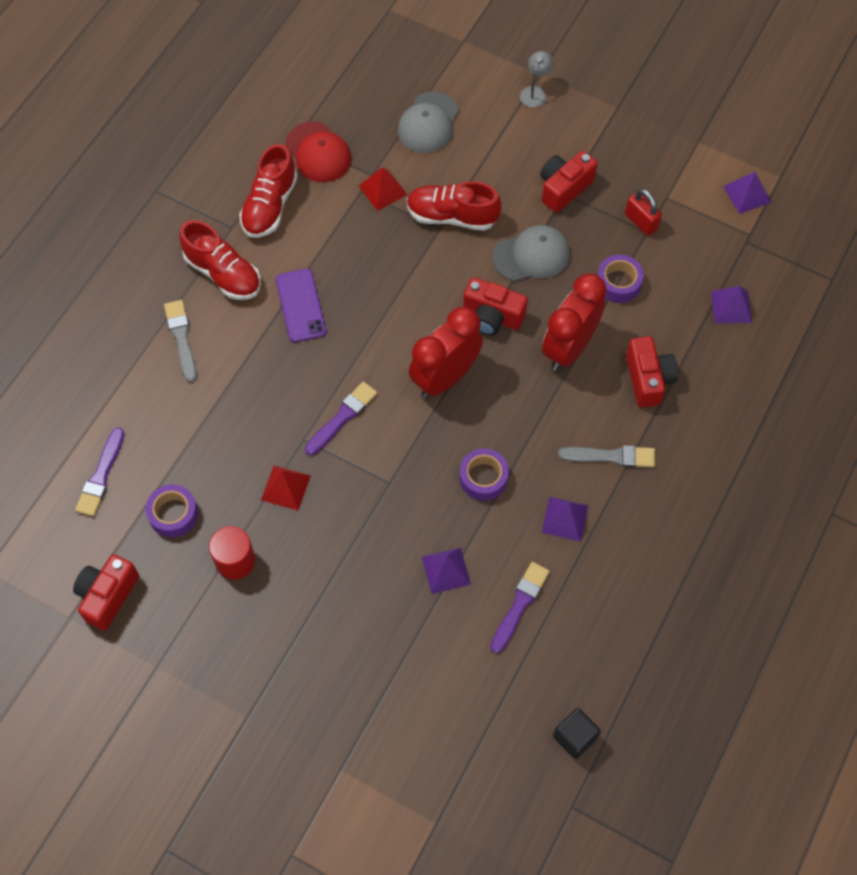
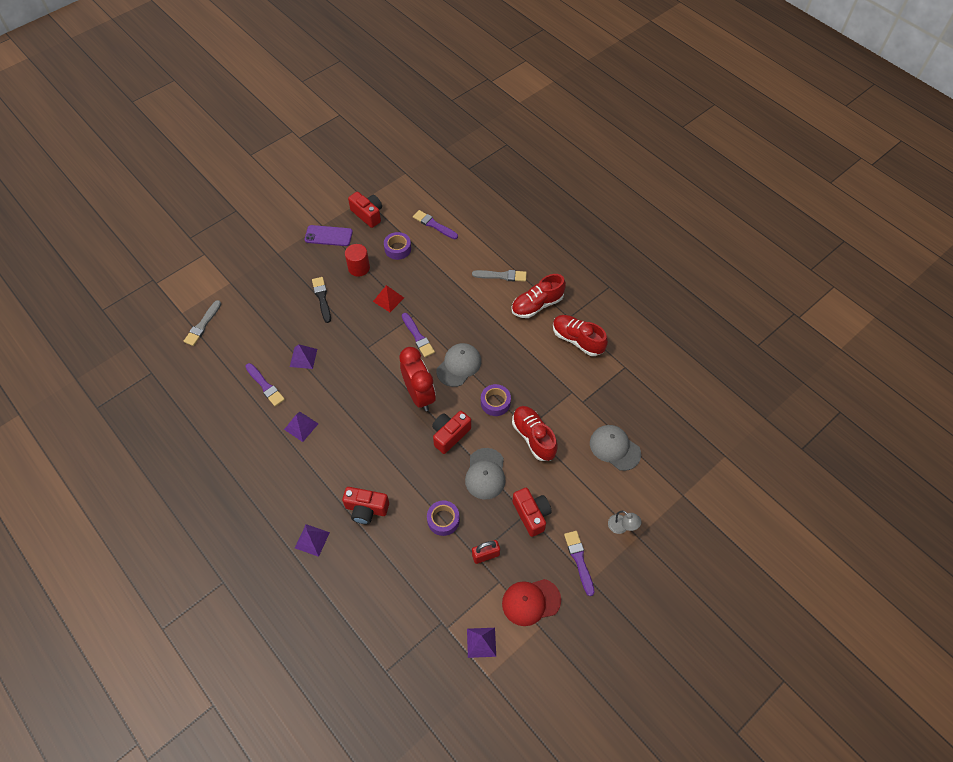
camera: 110 degrees right, 5 degrees down
(301, 305) = (500, 337): purple phone -> purple phone (328, 236)
(318, 152) = (610, 376): red cap -> red cap (531, 602)
(320, 593) = (322, 298): none -> black brush
(373, 343) = (459, 365): none -> grey cap
(382, 190) = (568, 404): red pyramid -> none
(452, 216) = (533, 437): red shoe -> red shoe turned 60 degrees counterclockwise
(483, 478) = (347, 393): purple tape -> purple tape (495, 402)
(569, 347) = (409, 471): red clock -> none
(575, 737) = (182, 386): black cube -> none
(599, 124) = (579, 560): none -> purple brush
(611, 456) = (326, 466): grey brush -> grey brush (203, 325)
(731, 306) = (395, 587): purple pyramid -> purple pyramid (312, 540)

